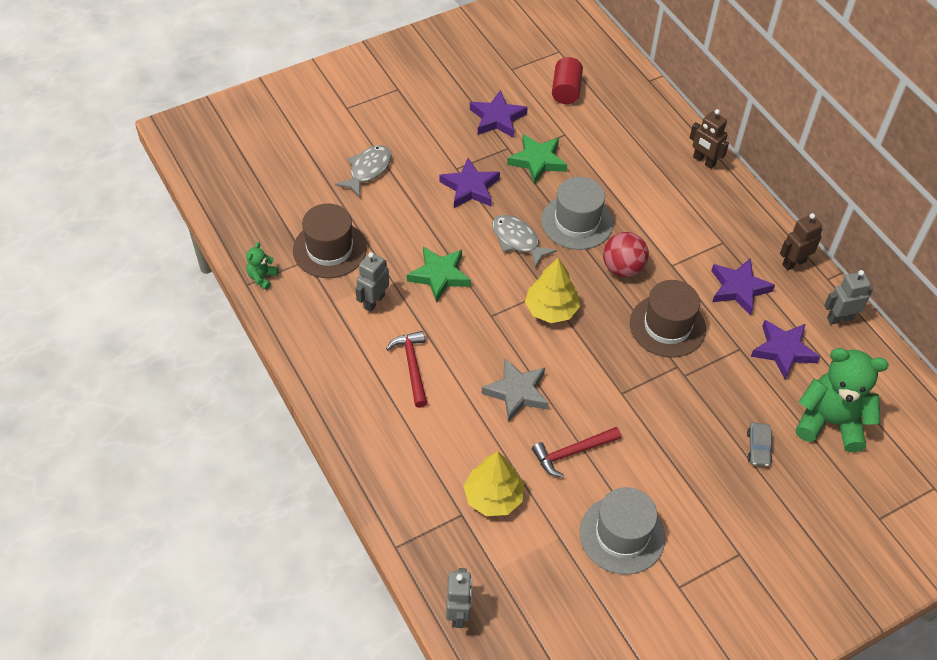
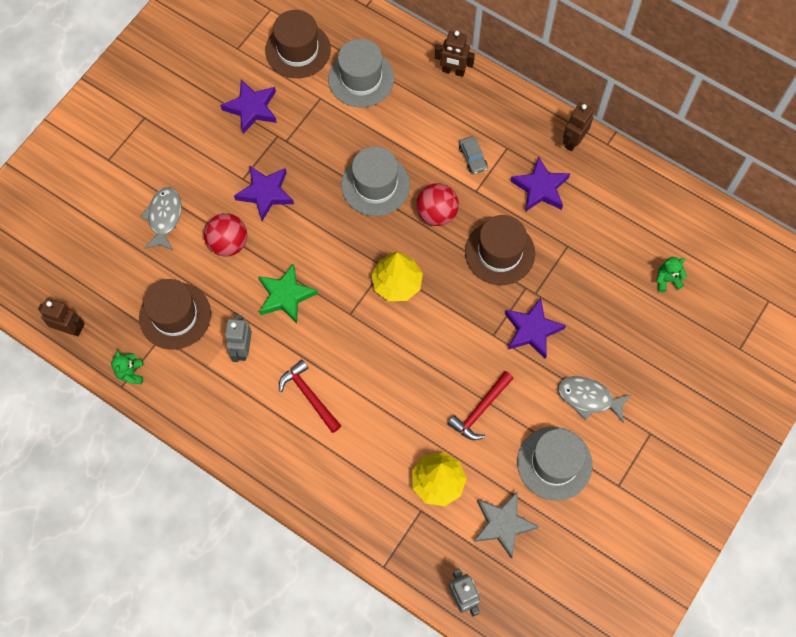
camera: 25 degrees left, 15 degrees up
(232, 220) = (69, 328): none -> brown robot
(412, 213) = (228, 243): none -> red ball
(517, 240) = (334, 228): grey fish -> grey fish (588, 398)
(517, 392) = (408, 376): grey star -> grey star (503, 524)
(537, 161) = (310, 137): green star -> none
(566, 90) = (298, 50): red cylinder -> brown hat
(612, 134) = (361, 78): none -> grey hat
(758, 448) = (622, 332): grey car -> grey car (472, 158)
(783, 351) = (602, 231): purple star -> purple star (532, 330)
(830, 422) = (667, 280): green teddy bear -> green teddy bear, size x0.44
(839, 318) = (633, 178): grey robot -> none

